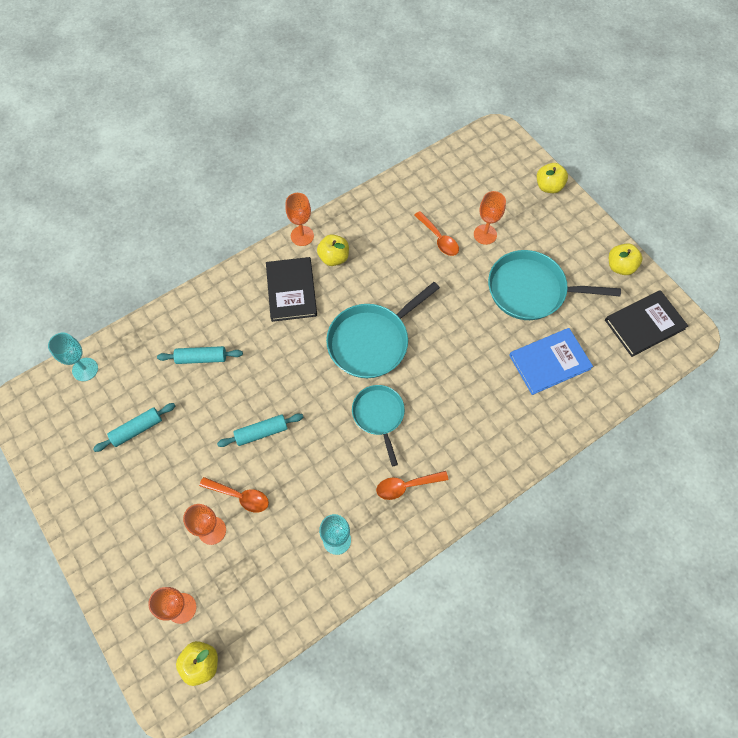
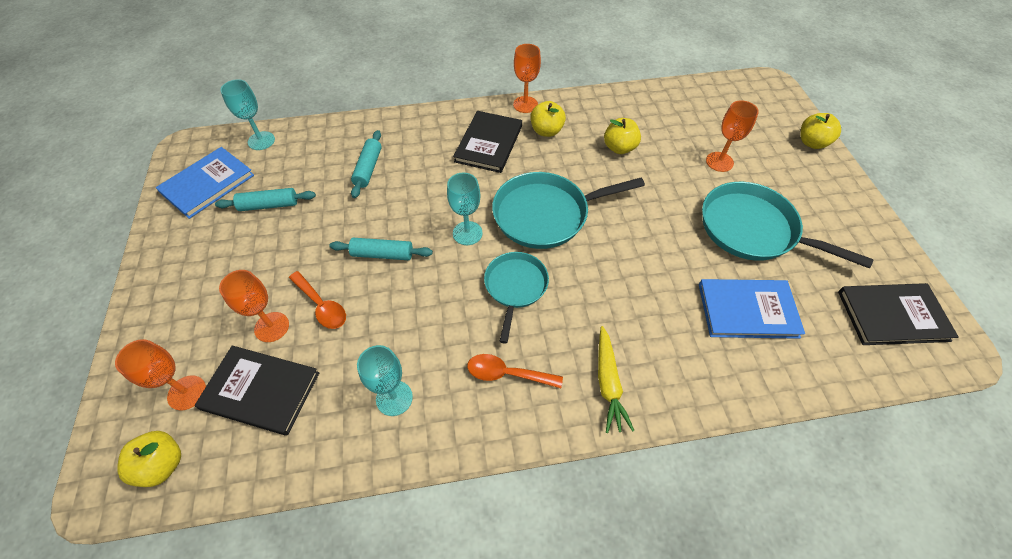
camera: 25 degrees right, 10 degrees down
(67, 432) = (207, 184): none -> blue book
(201, 358) = (368, 168): turquoise rolling pin -> turquoise rolling pin turned 75 degrees clockwise
(236, 580) = (260, 391): none -> black book
(318, 384) = (467, 233): none -> turquoise goblet
(439, 238) = (665, 149): orange spoon -> none
(478, 461) = (608, 383): none -> yellow carrot
(620, 266) = (877, 244): yellow apple -> yellow apple (619, 148)

